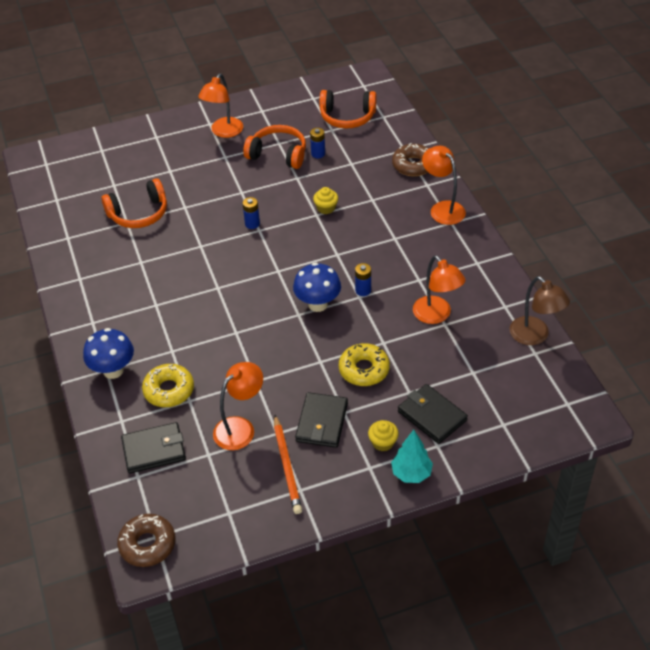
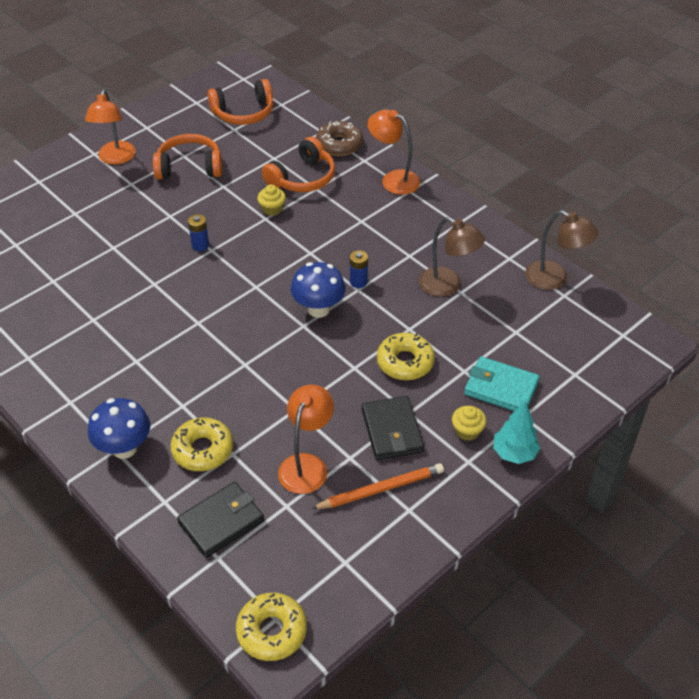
camera: 25 degrees left, 0 degrees up
(139, 213) = (62, 267): orange headphones -> orange headphones (302, 178)
(147, 544) = (272, 631): brown donut -> yellow donut
(287, 466) = (380, 489): orange pencil -> orange pencil turned 75 degrees counterclockwise
(318, 154) = (233, 156): blue battery -> none
(432, 416) = (501, 388): black wallet -> turquoise wallet
(436, 315) = (447, 286): orange lamp -> brown lamp

